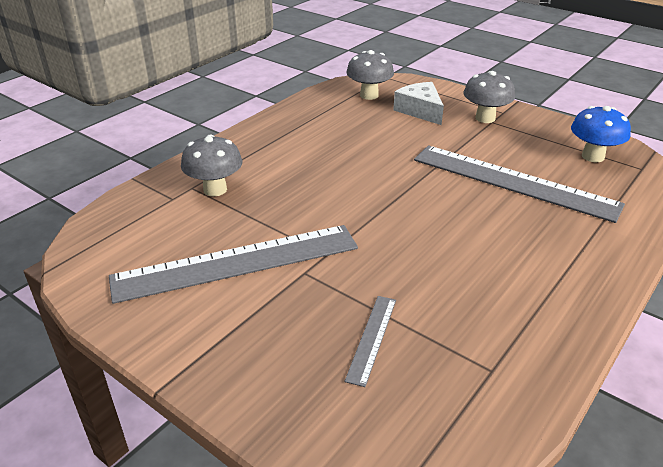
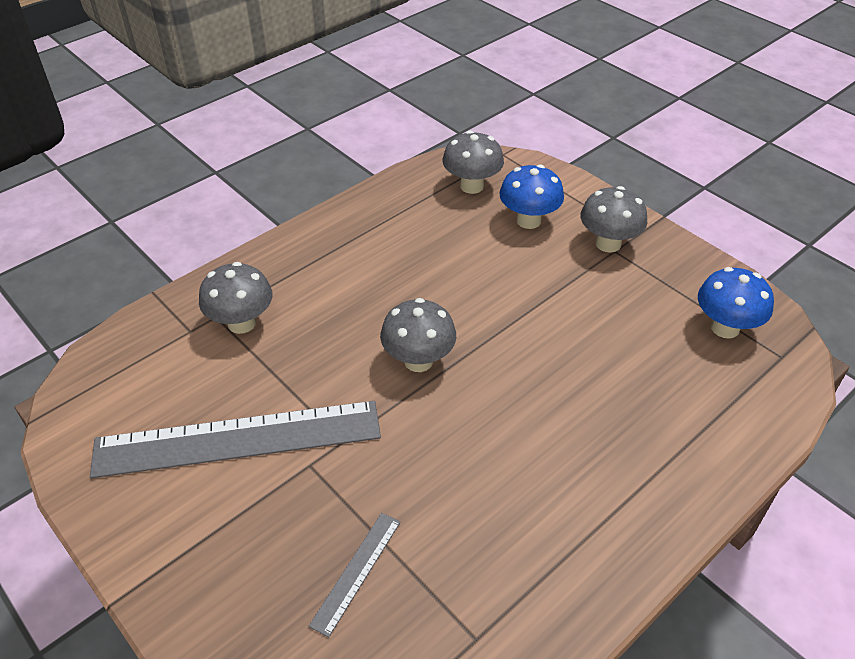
camera: 10 degrees right, 10 degrees up
(369, 198) = (418, 361): none -> grey mushroom
(420, 111) = (528, 220): white cheese -> blue mushroom
(513, 182) = (605, 357): grey ruler -> none

